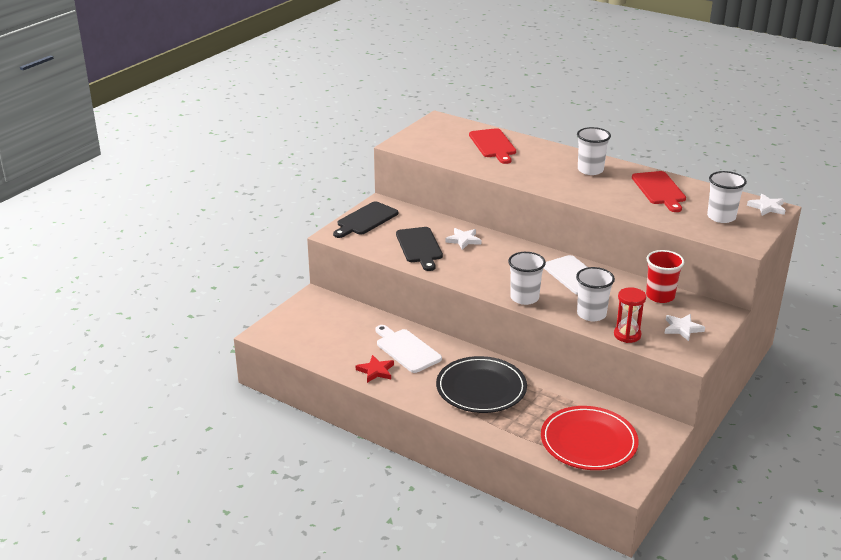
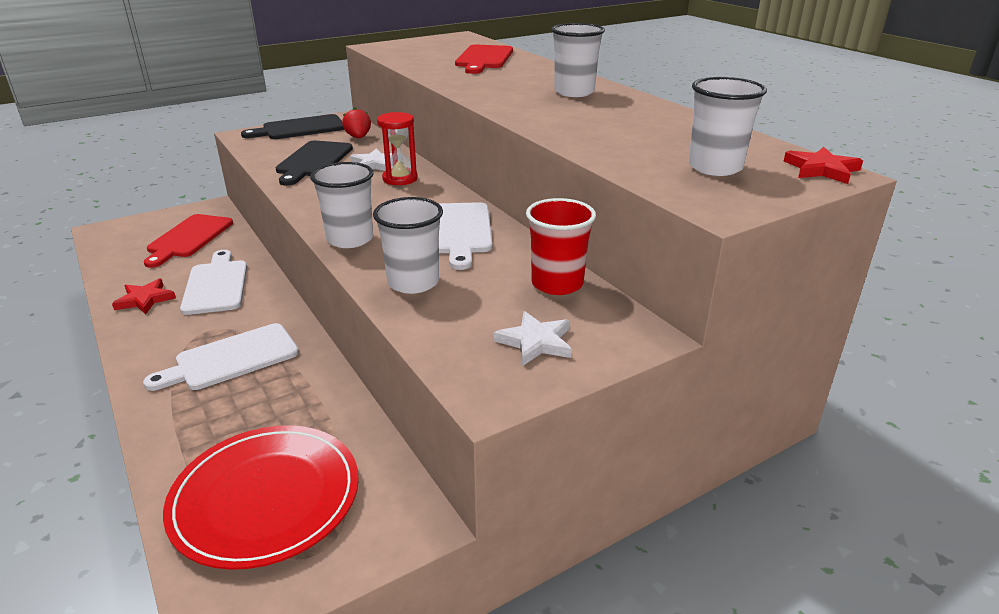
camera: 25 degrees right, 0 degrees up
(419, 219) = (358, 137): none -> red strawberry
(481, 388) = (231, 359): black plate -> white cutting board
(627, 335) = (427, 326): red hourglass -> red hourglass (400, 179)
(659, 190) = (649, 123): red cutting board -> red cutting board (188, 238)
(767, 207) = (821, 169): white star -> red star

